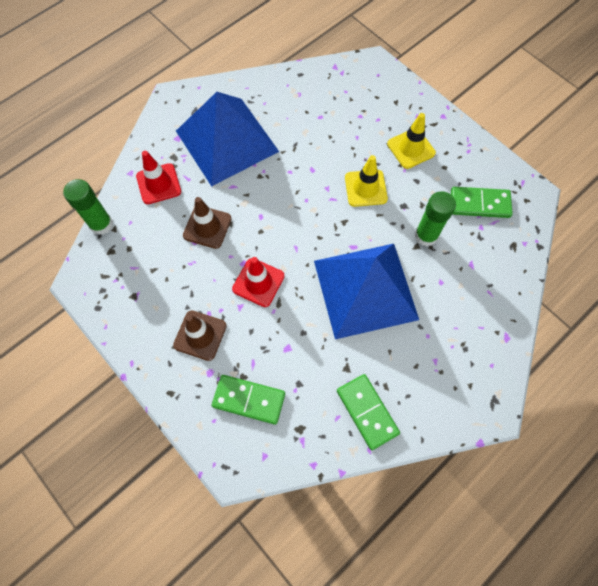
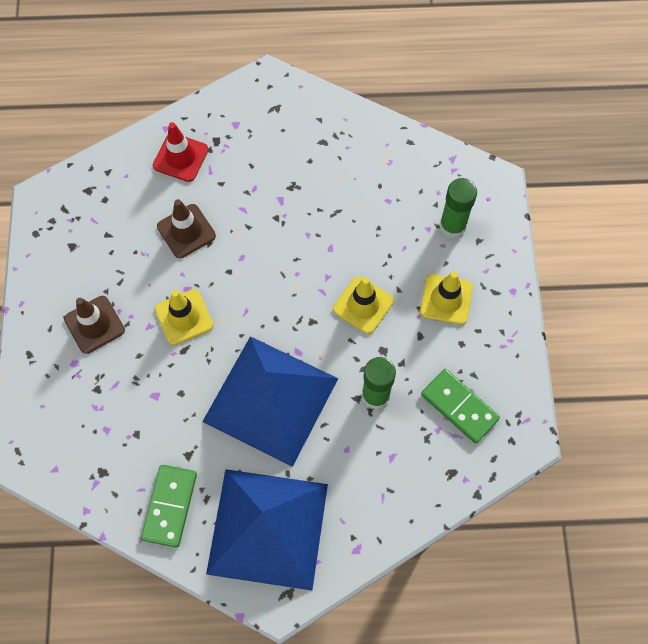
camera: 40 degrees right, 0 degrees up
(101, 224) = (101, 159): green glue stick -> green glue stick (452, 226)
(226, 141) = (277, 160): blue pyramid -> blue pyramid (267, 528)
(249, 399) = (84, 412): green domino -> none
(258, 282) = (184, 317): red traffic cone -> yellow traffic cone

